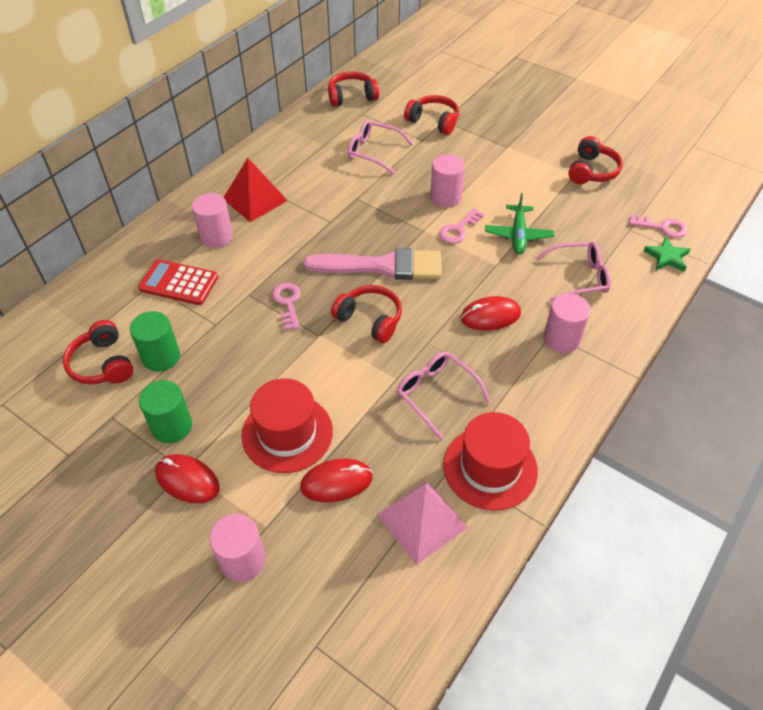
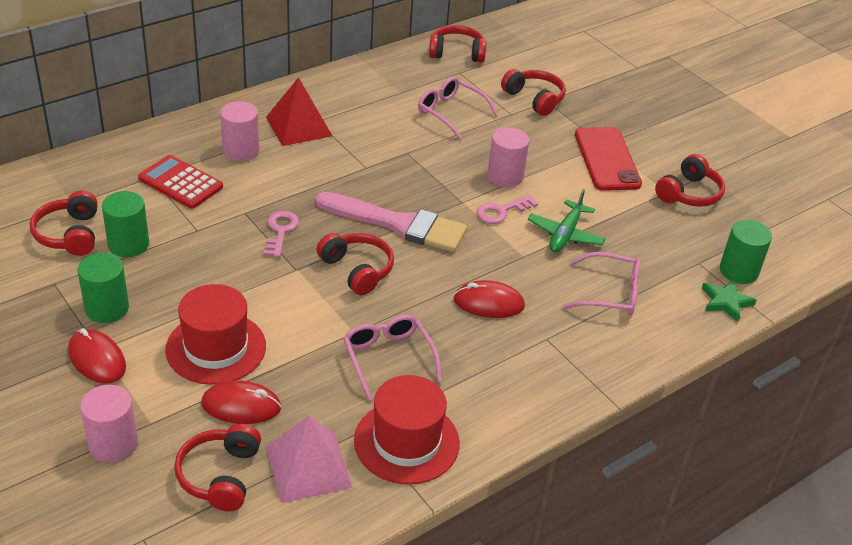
camera: 15 degrees right, 10 degrees down
(352, 557) = (220, 476): none -> red headphones
(516, 159) = (607, 159): none -> red phone
(561, 339) = (555, 347): pink cylinder -> none
(662, 227) = (738, 271): pink key -> green cylinder

